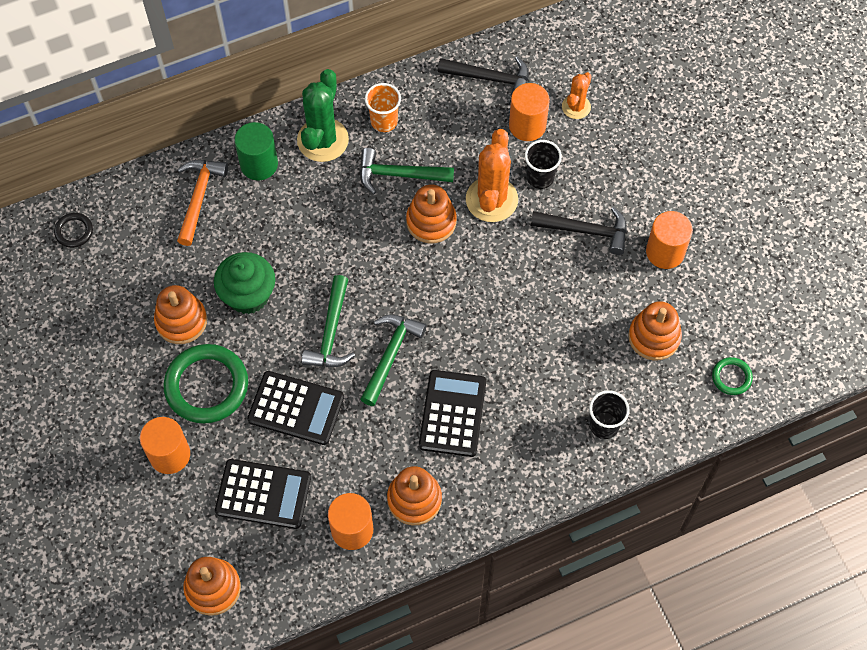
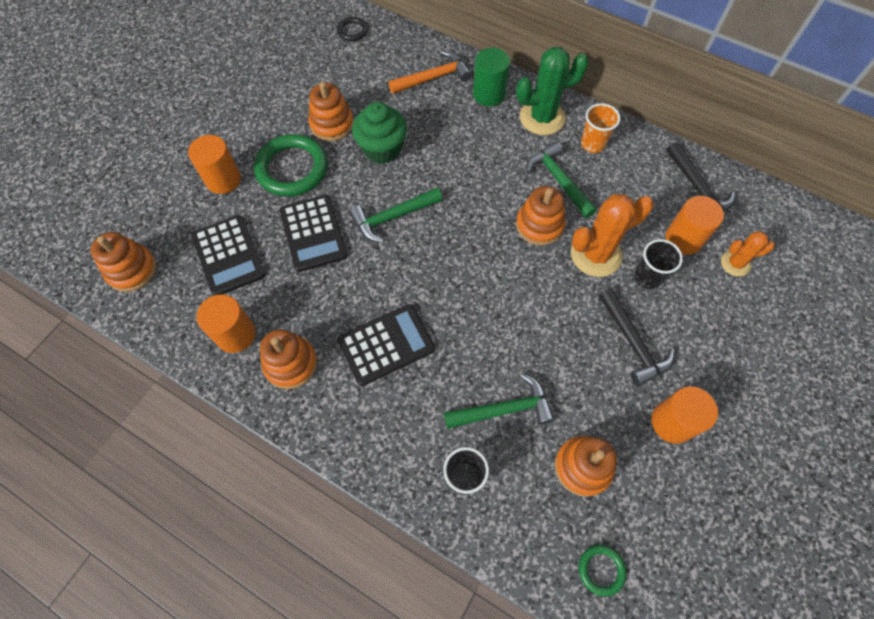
camera: 55 degrees right, 0 degrees up
(390, 355) = (404, 268): green hammer -> green hammer (504, 409)

